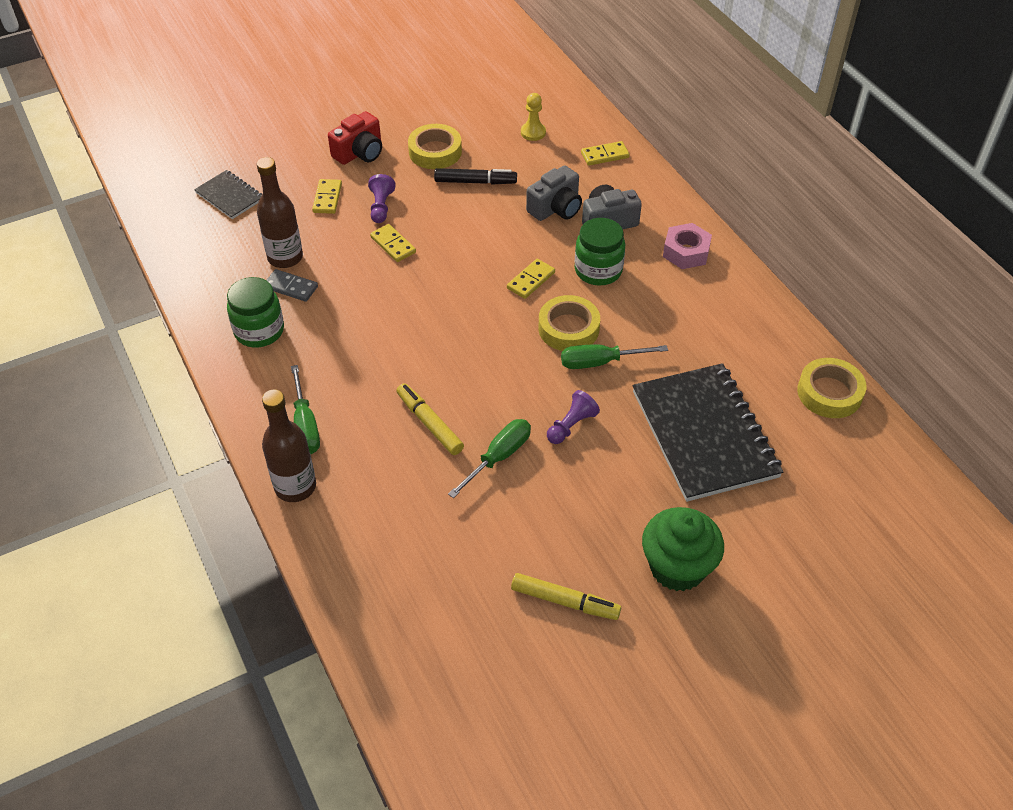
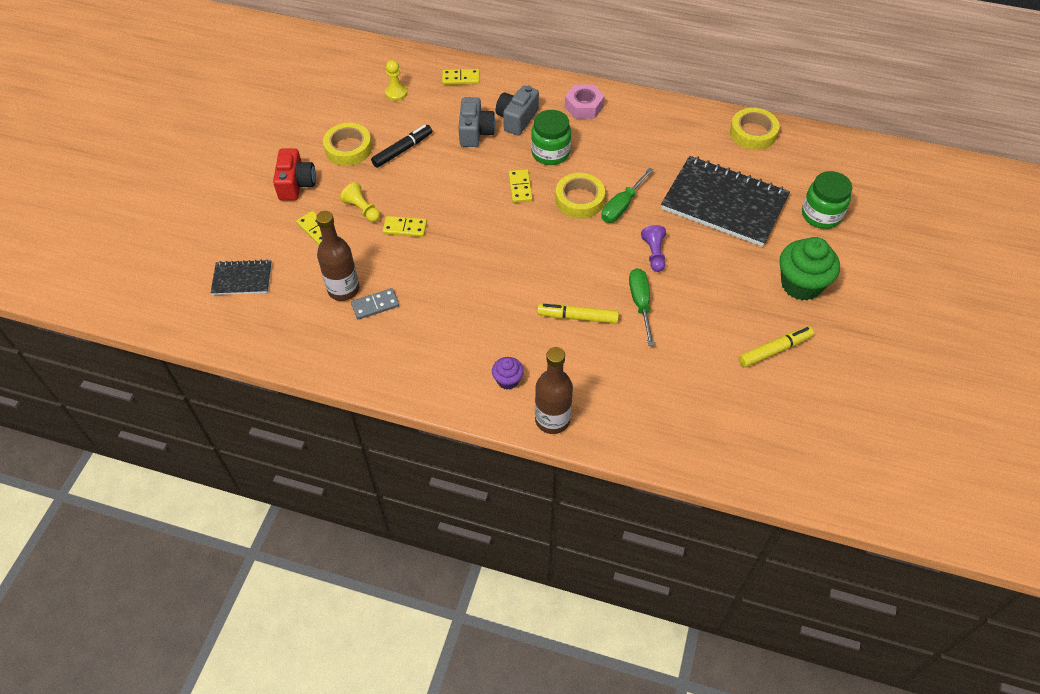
camera: 45 degrees left, 5 degrees up
(259, 331) = (394, 348): green jar -> green jar (821, 215)
(305, 426) = (507, 380): green screwdriver -> purple cupcake
(381, 207) = (362, 209): purple pawn -> yellow pawn
(605, 155) = (461, 78): yellow domino -> yellow domino turned 60 degrees clockwise

